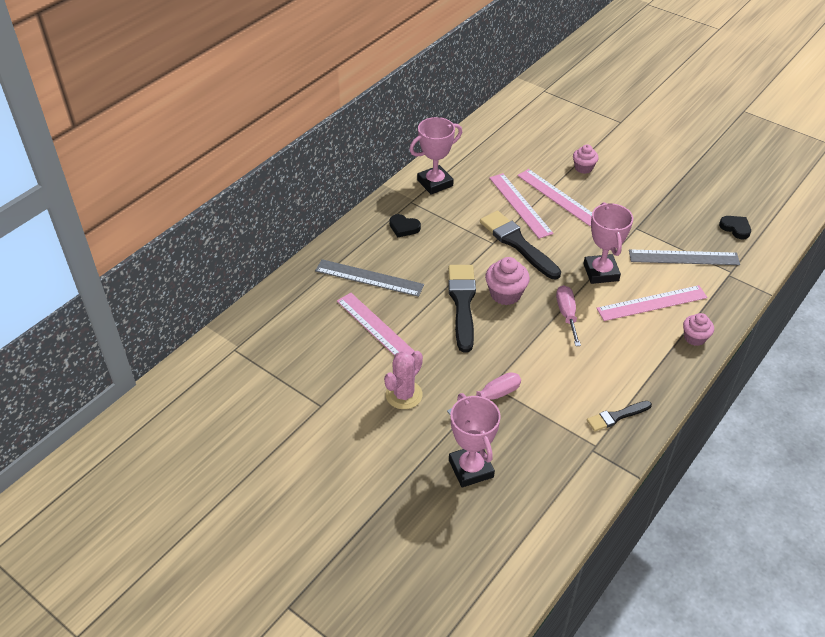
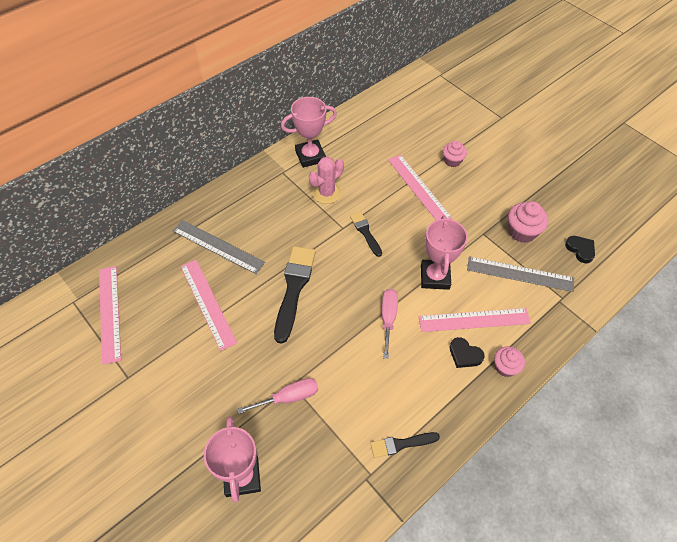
camera: 10 degrees right, 10 degrees up
(404, 227) = (267, 198): black heart -> black heart (464, 355)
(404, 395) = (207, 380): pink cactus -> pink cactus (326, 193)
(505, 294) = (337, 285): pink cupcake -> pink cupcake (522, 232)
(517, 243) = (365, 232): black brush -> black brush, size x0.55
(520, 205) = (380, 191): pink ruler -> pink ruler (109, 313)

